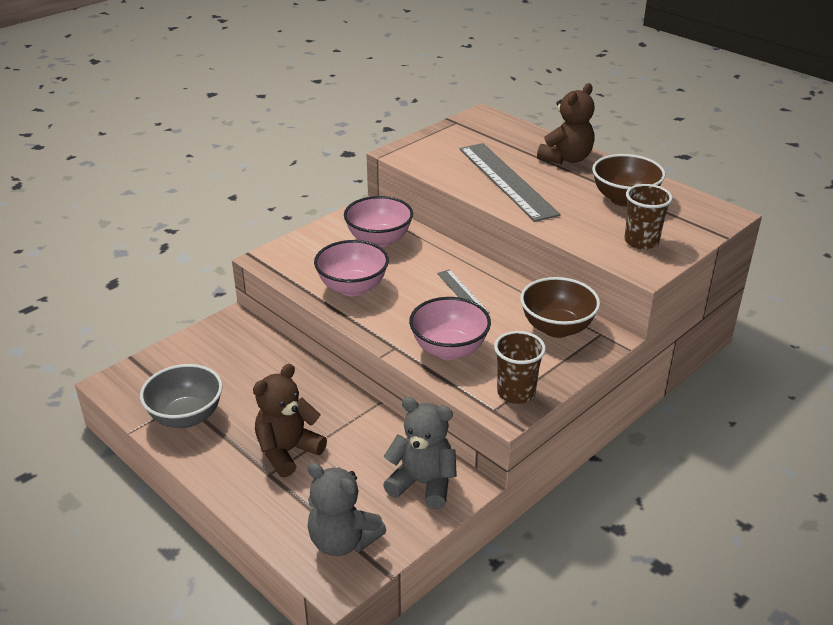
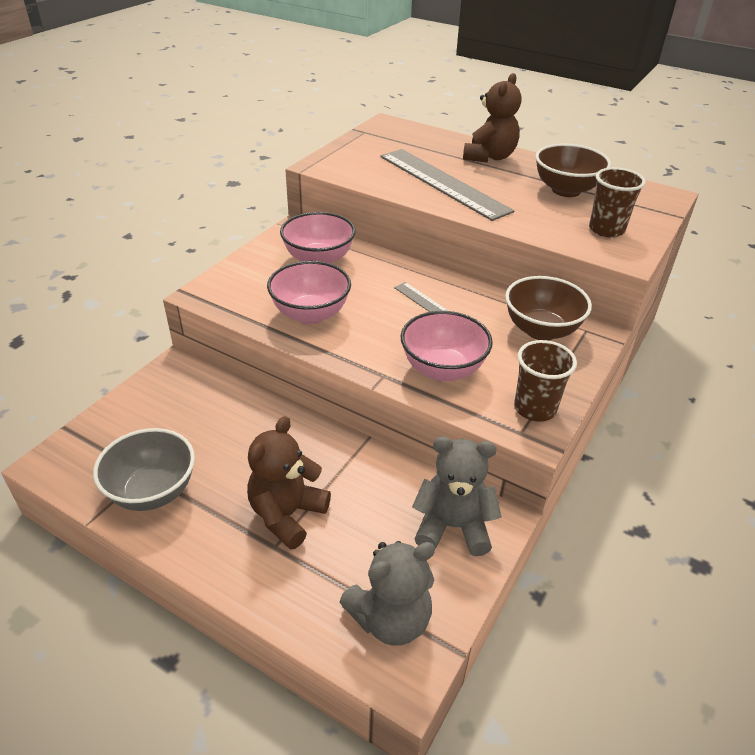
camera: 15 degrees left, 5 degrees up
(342, 541) = (390, 619): grey teddy bear -> grey teddy bear turned 45 degrees counterclockwise

